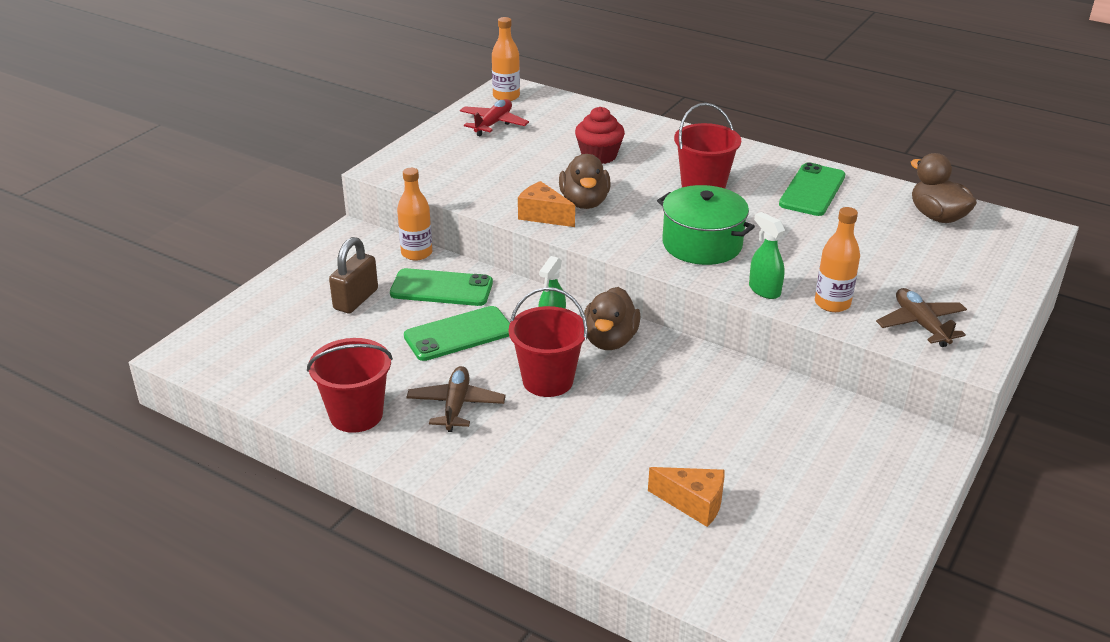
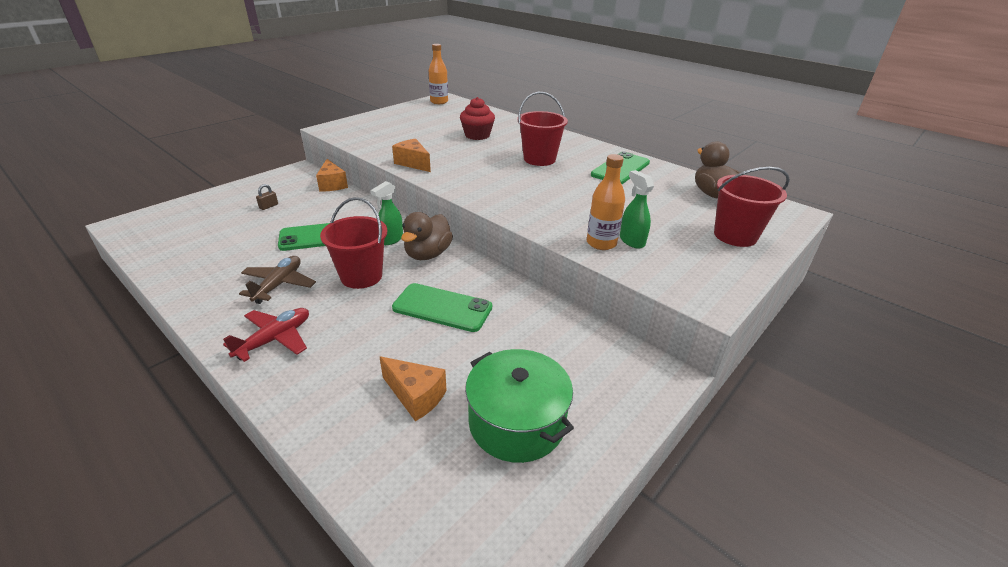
camera: 10 degrees right, 0 degrees up
(356, 299) = (269, 206): brown padlock -> brown padlock, size x0.47
(356, 415) = (200, 281): red bucket -> red bucket (735, 236)
(416, 253) = (332, 184): orange bottle -> orange cheese
(441, 288) = (332, 206): green phone -> green phone (442, 308)
(493, 124) = (420, 113): red plane -> red plane (275, 339)
(584, 202) = (448, 159): brown duck -> none
(702, 244) = (517, 192): green pot -> green pot (516, 422)
(764, 290) = (549, 227): green spray bottle -> green spray bottle (632, 241)
(920, 324) = (672, 268): brown plane -> none

